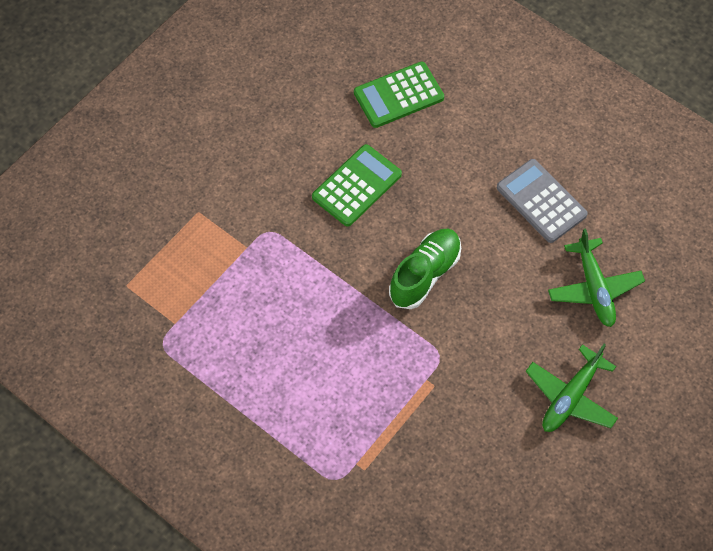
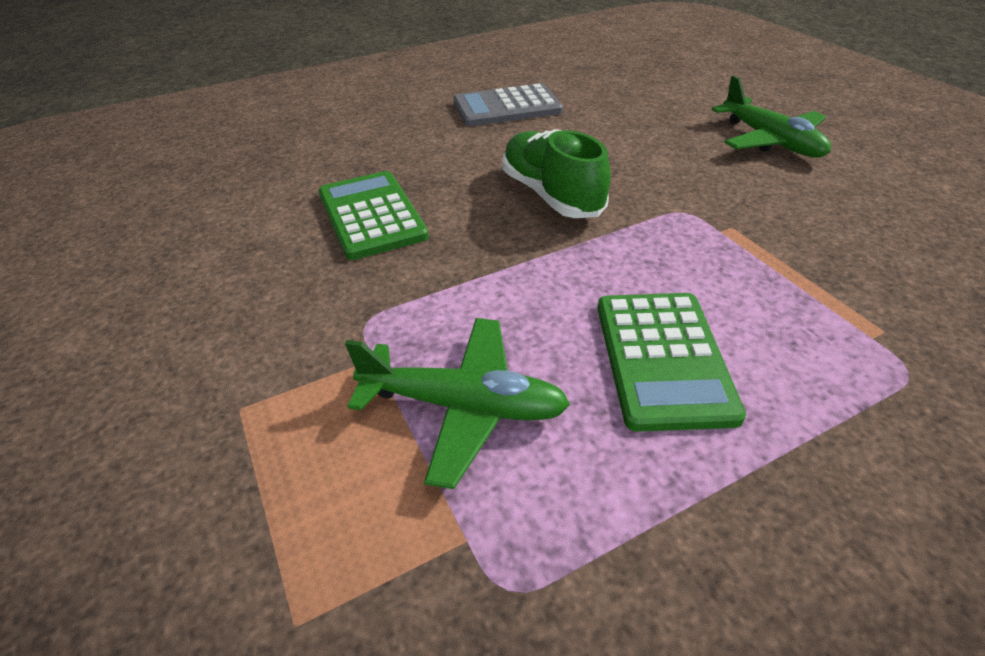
camera: 65 degrees left, 20 degrees down
(398, 95) = (279, 156): green calculator -> green calculator (662, 359)
(594, 288) = (633, 103): green plane -> green plane (464, 406)

